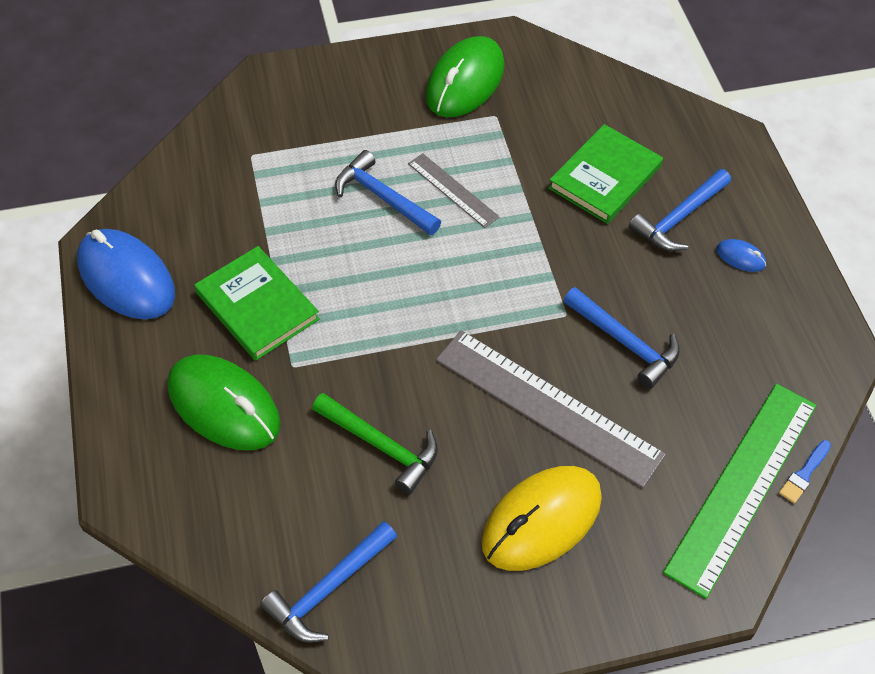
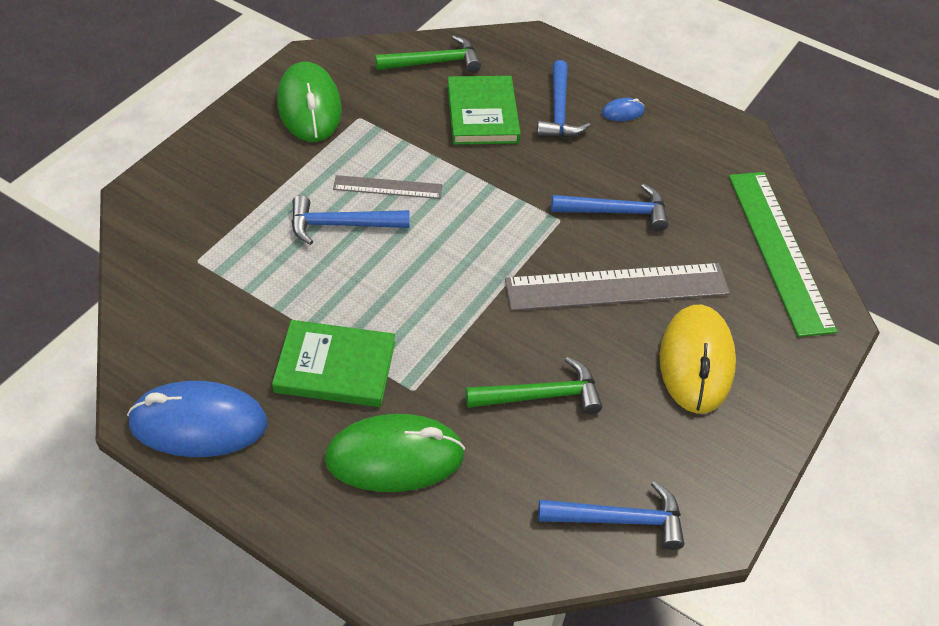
camera: 45 degrees left, 5 degrees down
(329, 588) = (619, 519): blue hammer -> blue hammer turned 90 degrees counterclockwise
(614, 105) = (434, 62): none -> green hammer
(804, 474) = (802, 218): blue brush -> none

